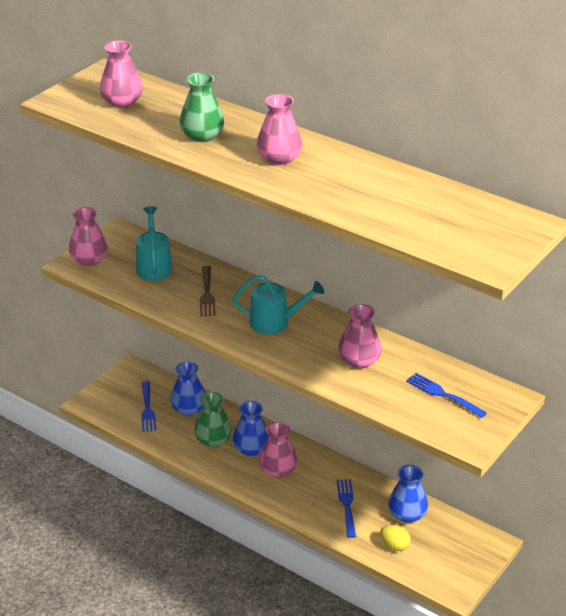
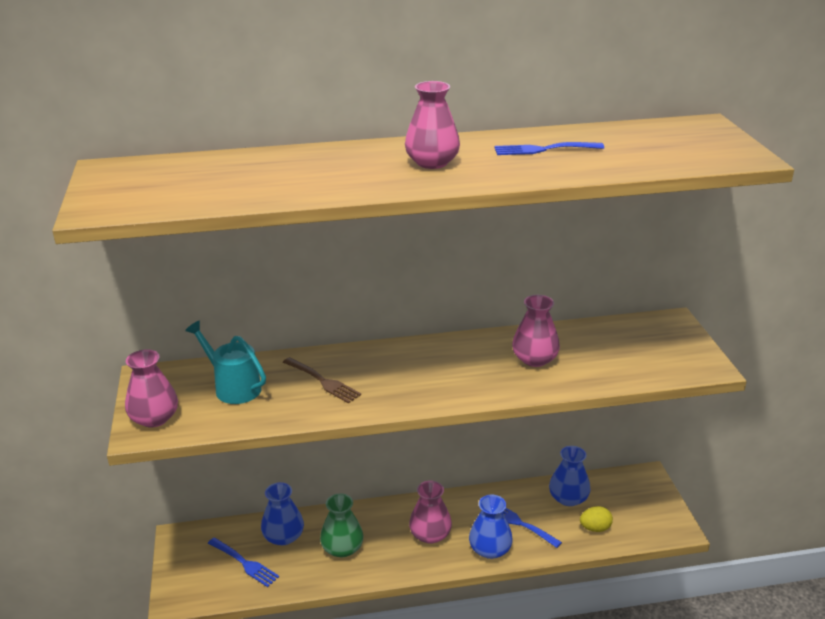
camera: 45 degrees left, 5 degrees down
(122, 102) = (179, 183): pink vase -> none
(202, 136) = (323, 175): green vase -> none
(251, 449) = (384, 532): blue vase -> blue vase (490, 549)
(275, 323) = (422, 370): turquoise watering can -> none
(442, 394) = (631, 346): blue fork -> blue fork (543, 149)

